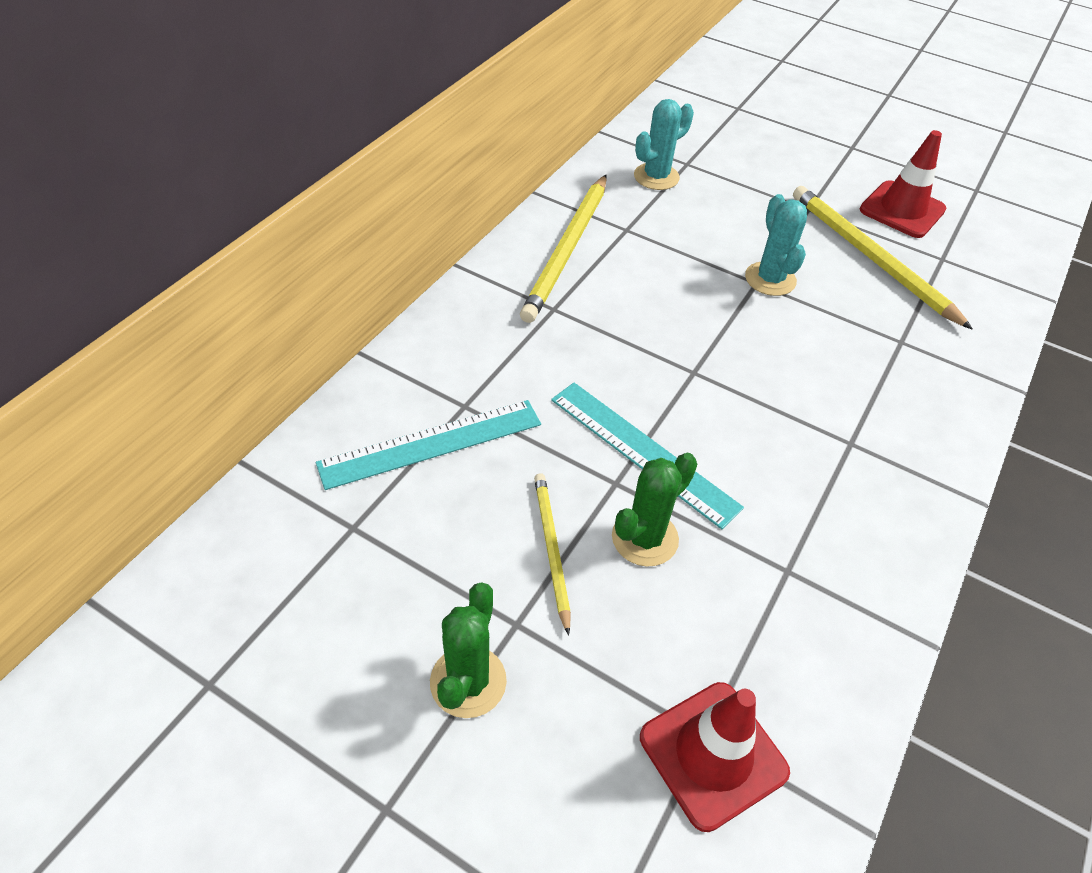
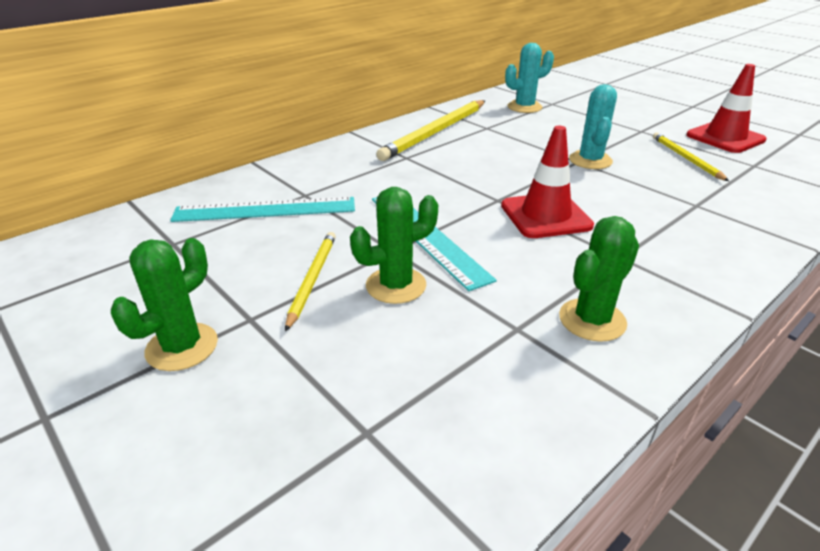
camera: 20 degrees right, 15 degrees down
(713, 754) = (364, 448): red traffic cone -> red traffic cone (545, 216)
(852, 542) = (592, 320): none -> green cactus
(870, 258) = (686, 158): yellow pencil -> yellow pencil, size x0.56

